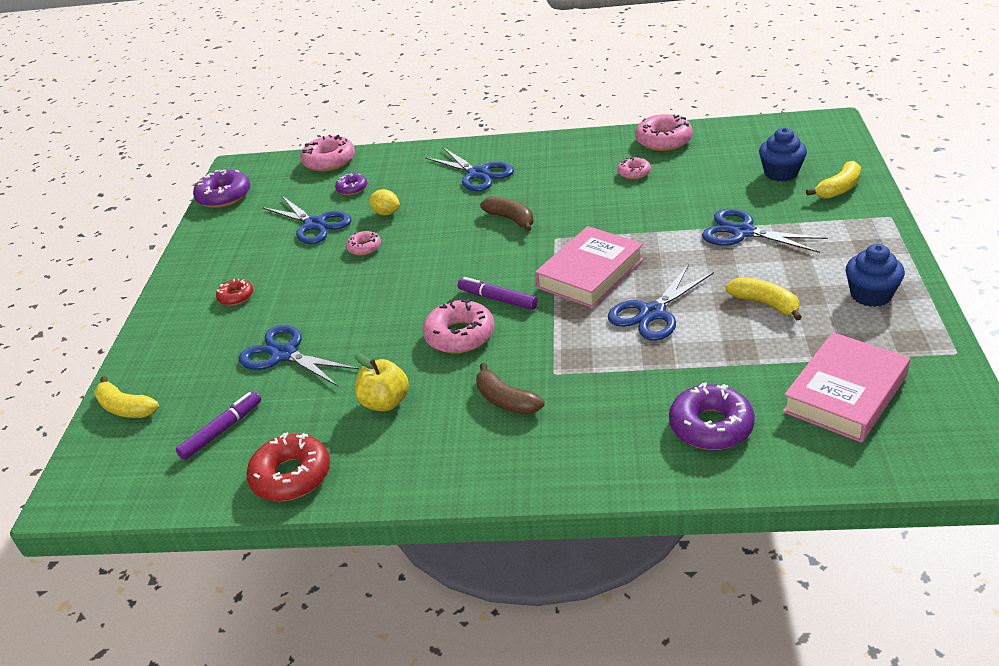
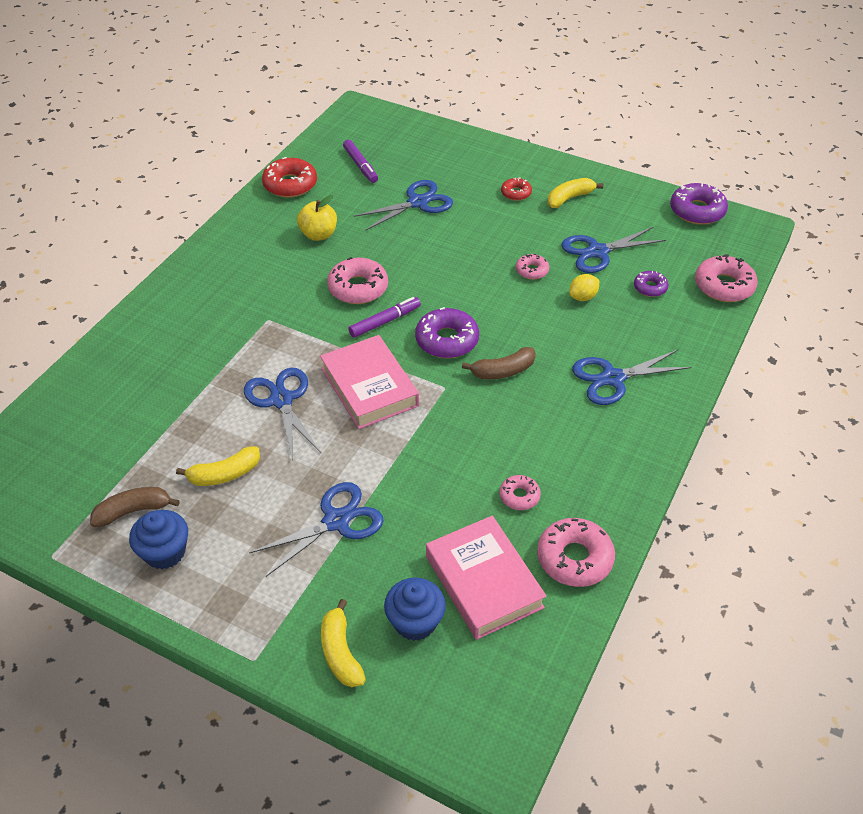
camera: 110 degrees right, 10 degrees up
(125, 408) = (422, 133): yellow banana -> yellow banana (569, 198)
(506, 400) = (264, 287): brown banana -> brown banana (133, 511)
(711, 426) = (137, 372): purple donut -> purple donut (447, 340)
(845, 394) = (88, 458): pink book -> pink book (484, 581)

